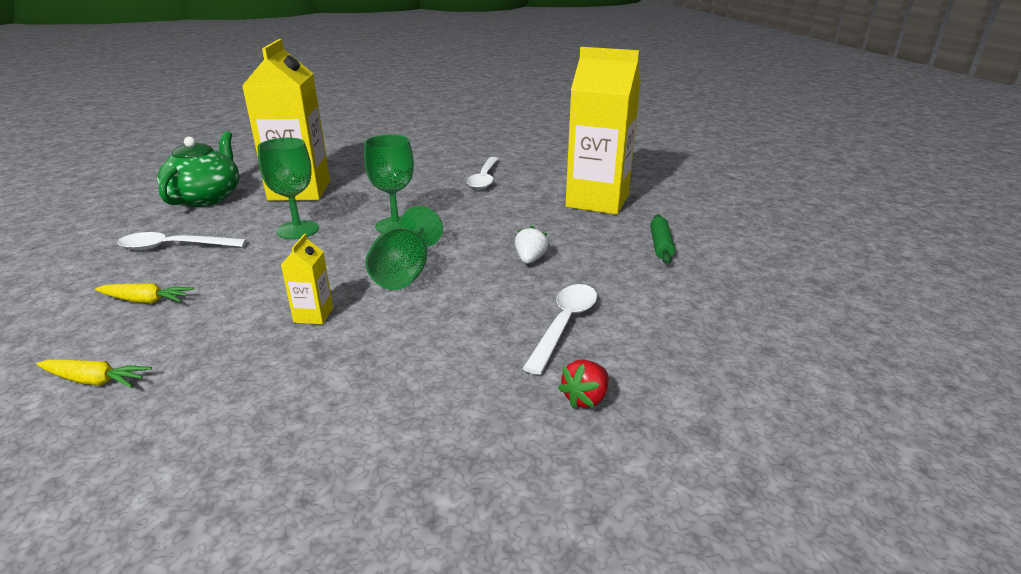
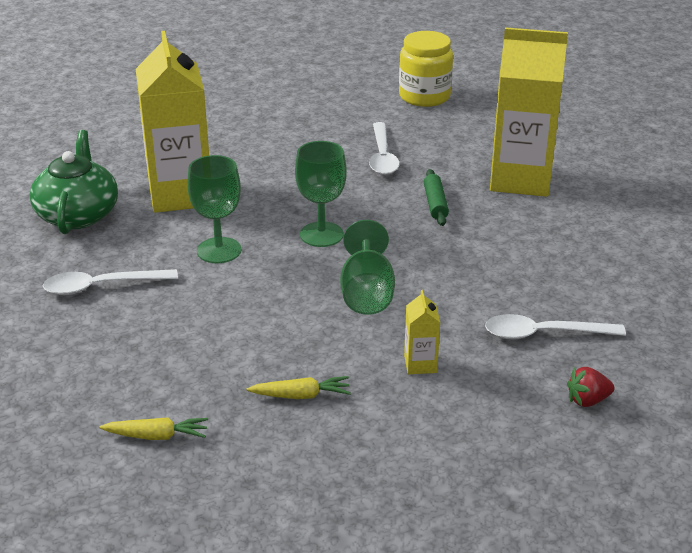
camera: 10 degrees left, 5 degrees up
(146, 300) = (129, 352): yellow carrot -> yellow carrot (301, 395)
(313, 315) = (307, 350): yellow carton -> yellow carton (420, 364)
(530, 259) = (482, 264): white strawberry -> none
(541, 146) = (424, 96): none -> yellow jar
(564, 325) = (544, 334): white spoon -> white spoon turned 105 degrees counterclockwise
(585, 398) = (587, 400): red strawberry -> red strawberry turned 45 degrees clockwise
(660, 245) = (603, 233): green rolling pin -> green rolling pin (435, 204)

